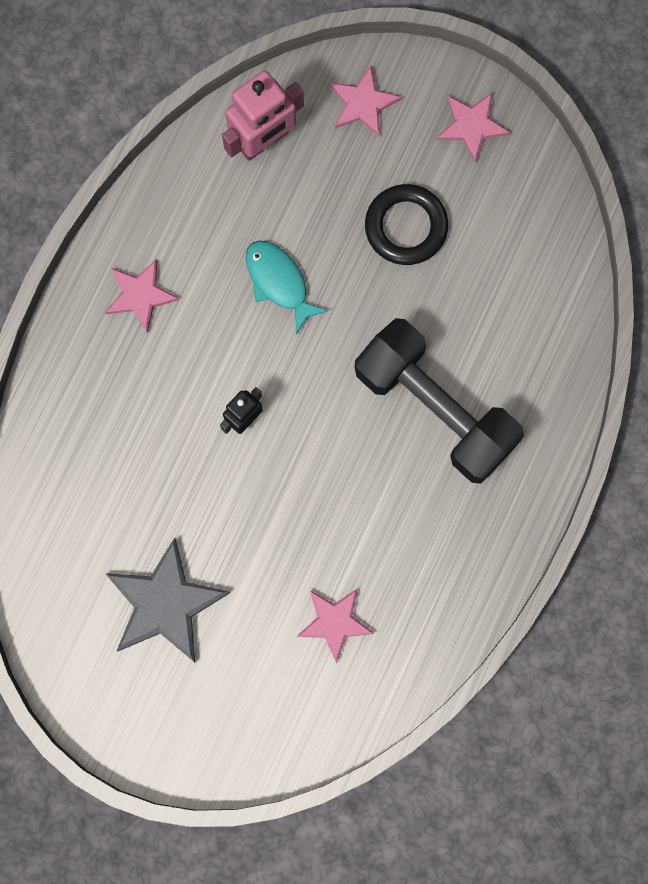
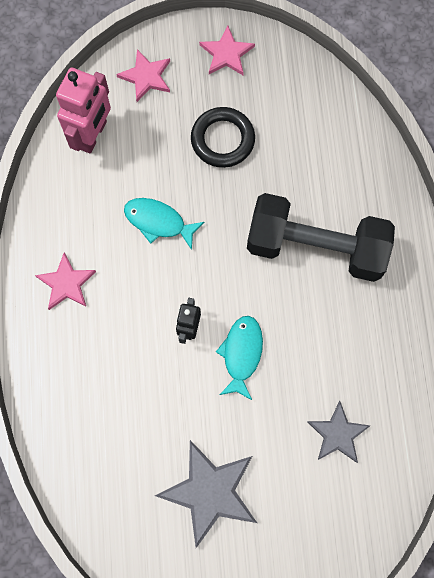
camera: 30 degrees left, 5 degrees down
(283, 479) = (241, 354): none -> turquoise fish
(334, 622) = (337, 434): pink star -> grey star

